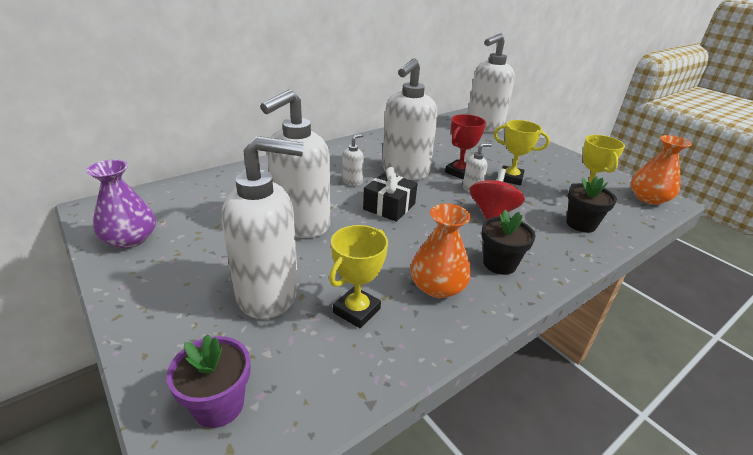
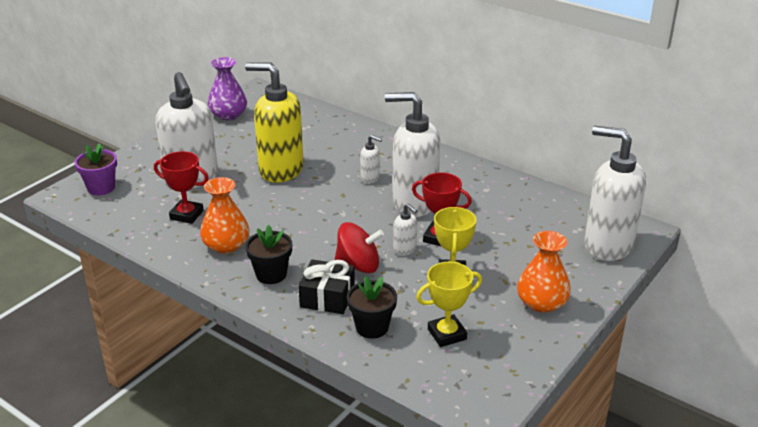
camera: 75 degrees right, 0 degrees up
(301, 224) = (280, 170): white soap dispenser -> yellow soap dispenser
(357, 311) = (186, 215): yellow trophy -> red trophy
(389, 207) = (334, 205): black gift -> black gift (327, 297)
(648, 198) = (479, 392): orange vase -> orange vase (542, 303)

